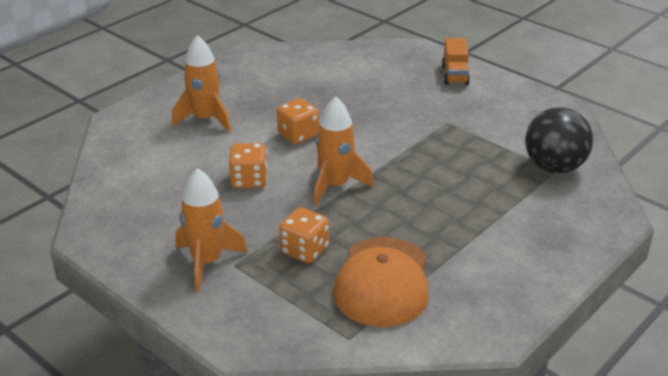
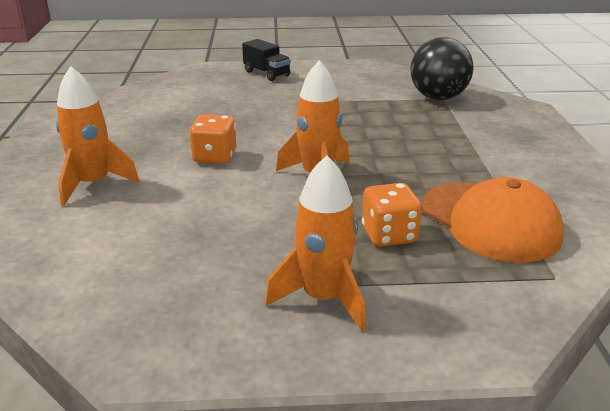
camera: 45 degrees left, 5 degrees down
(249, 180) = (233, 210): orange dice -> none
(455, 75) = (266, 74): orange truck -> black truck

